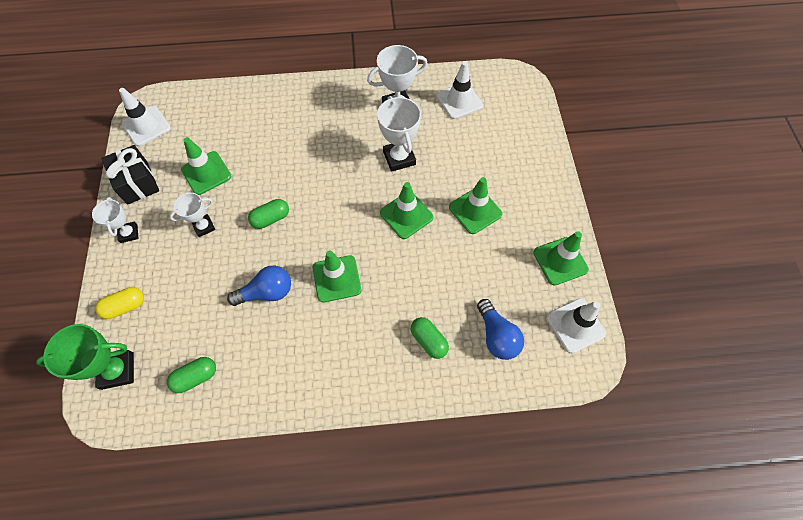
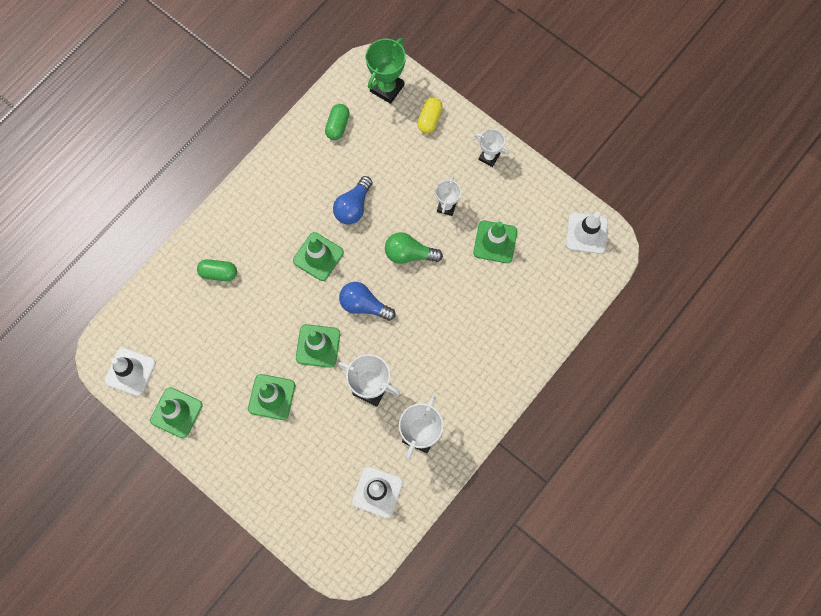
camera: 135 degrees right, 10 degrees up
(137, 182) = (532, 191): black gift -> none
(271, 219) = (409, 254): green capsule -> green light bulb
(497, 336) = (177, 316): blue light bulb -> blue light bulb (364, 305)

